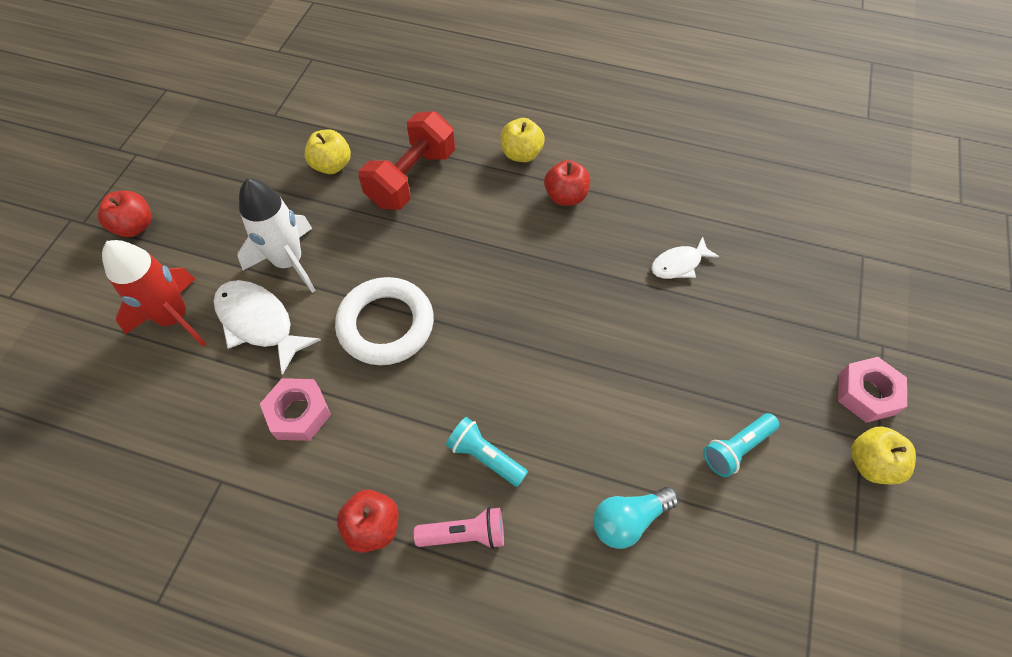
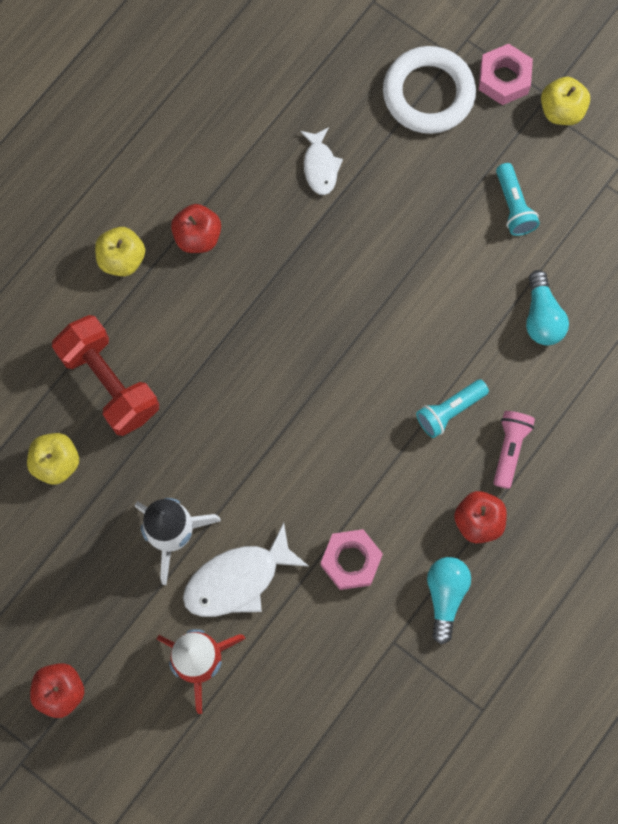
camera: 70 degrees left, 15 degrees up
(281, 518) = (445, 596): none -> turquoise light bulb
(386, 325) = (285, 459): white ring -> white ring (428, 94)

